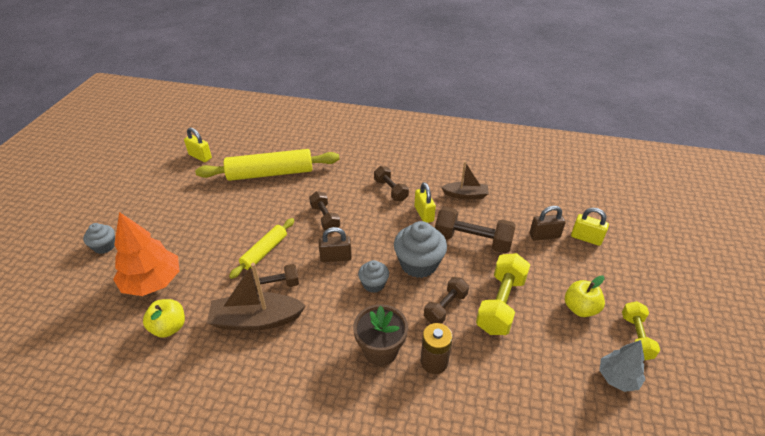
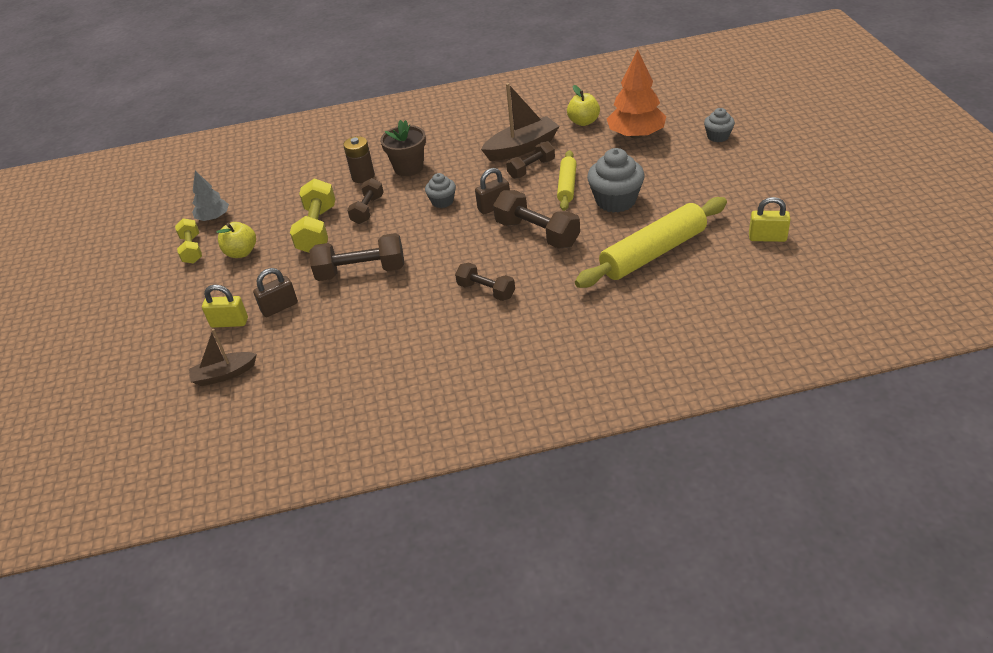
camera: 160 degrees right, 0 degrees up
(325, 218) = (537, 233): brown dumbbell -> brown dumbbell, size x1.59
(418, 264) = (409, 231): grey cupcake -> grey cupcake (615, 201)
(424, 214) = (429, 279): yellow padlock -> none
(465, 195) = (388, 321): brown boat -> brown boat (224, 374)

